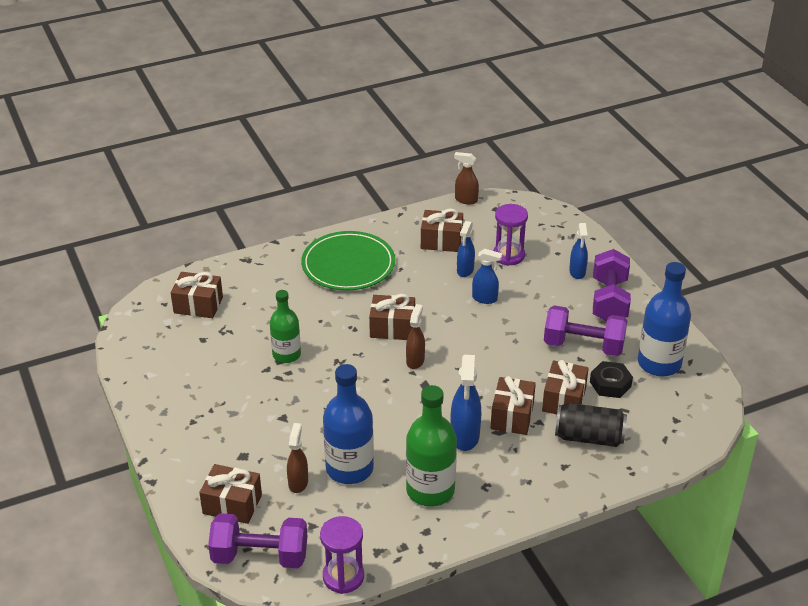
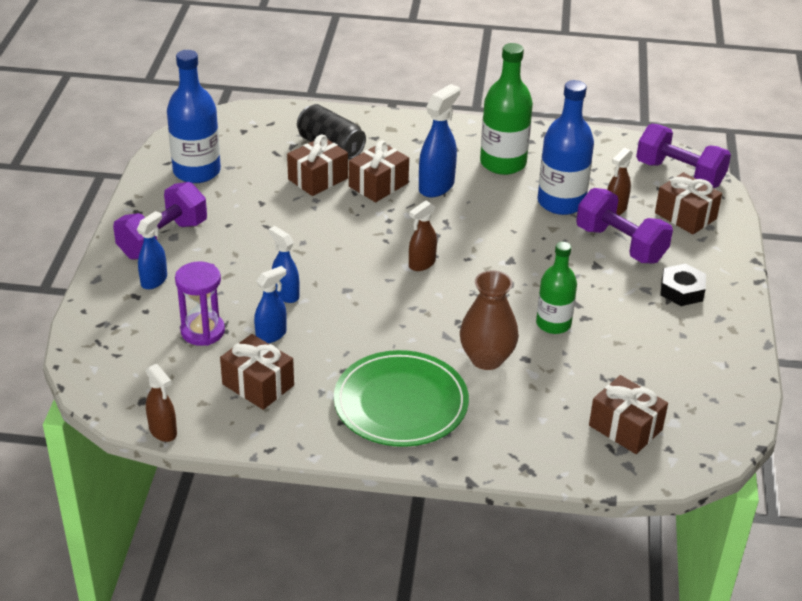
camera: 150 degrees left, 0 degrees up
(315, 312) = (486, 359): none -> brown vase
(343, 577) = (618, 139): purple hourglass -> none
(392, 328) = (415, 305): brown gift -> none
(583, 346) = (244, 211): purple dumbbell -> purple dumbbell (620, 244)
(610, 384) = (262, 174): black nut -> black nut (682, 290)

